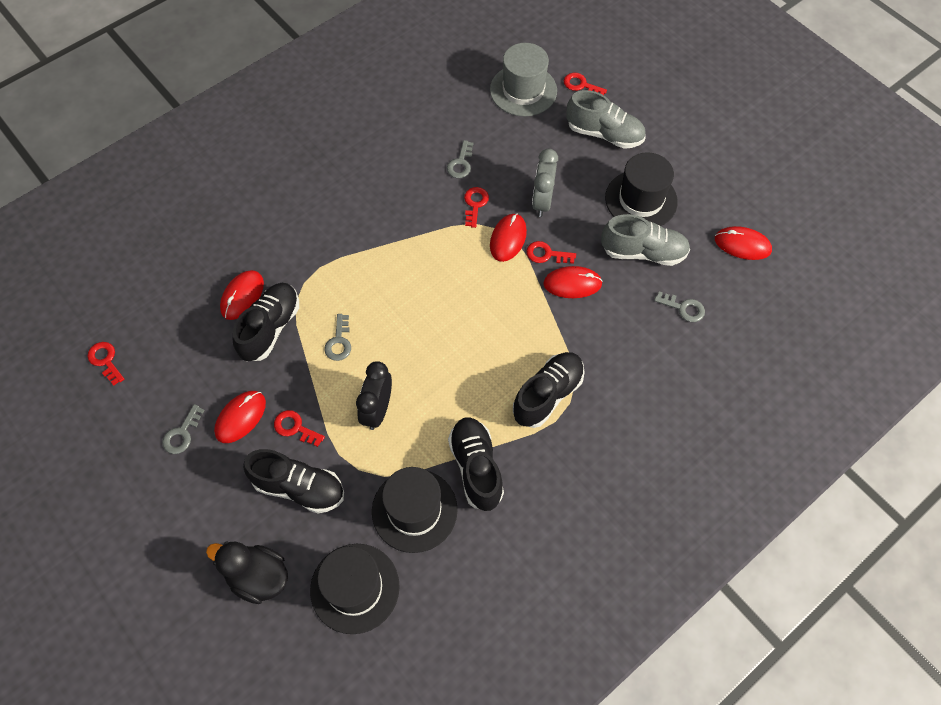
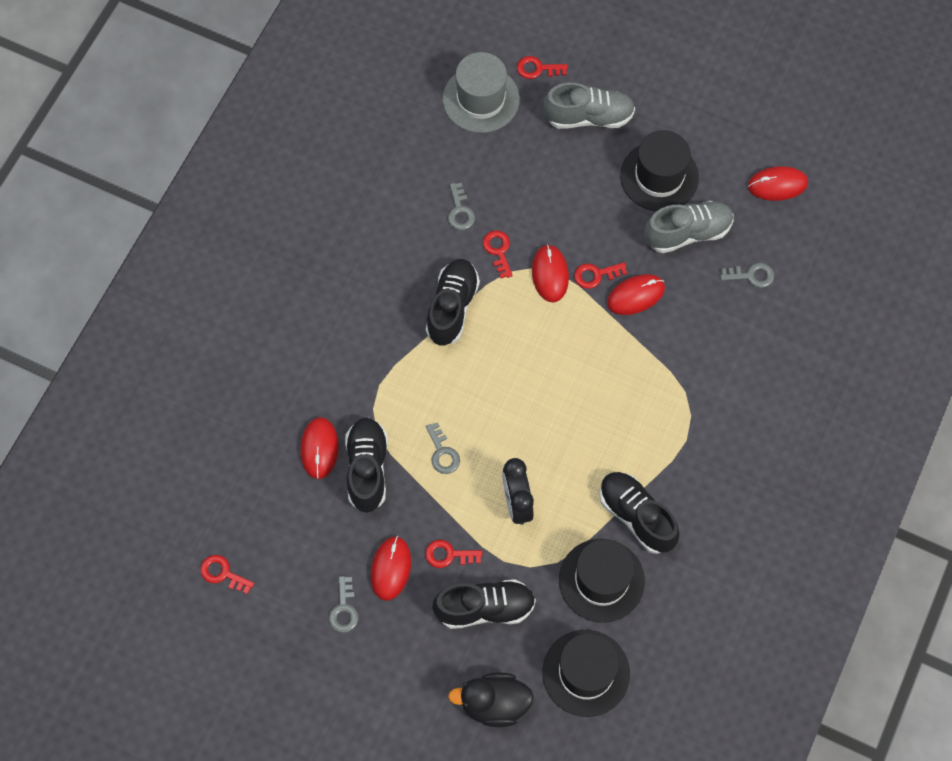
camera: 25 degrees left, 5 degrees up
(542, 201) = (563, 219): grey clock -> none
(547, 395) = (667, 418): black shoe -> black shoe (452, 307)

